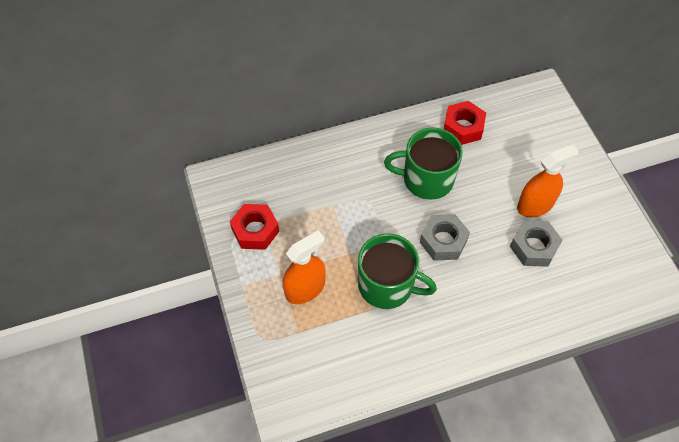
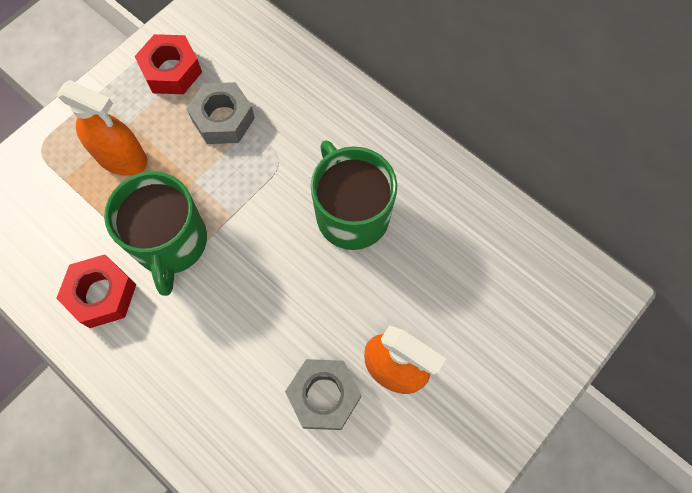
camera: 60 degrees right, 10 degrees up
(443, 241) = (269, 277): grey nut -> grey nut (223, 119)
(463, 127) = (463, 219): red nut -> red nut (102, 294)

